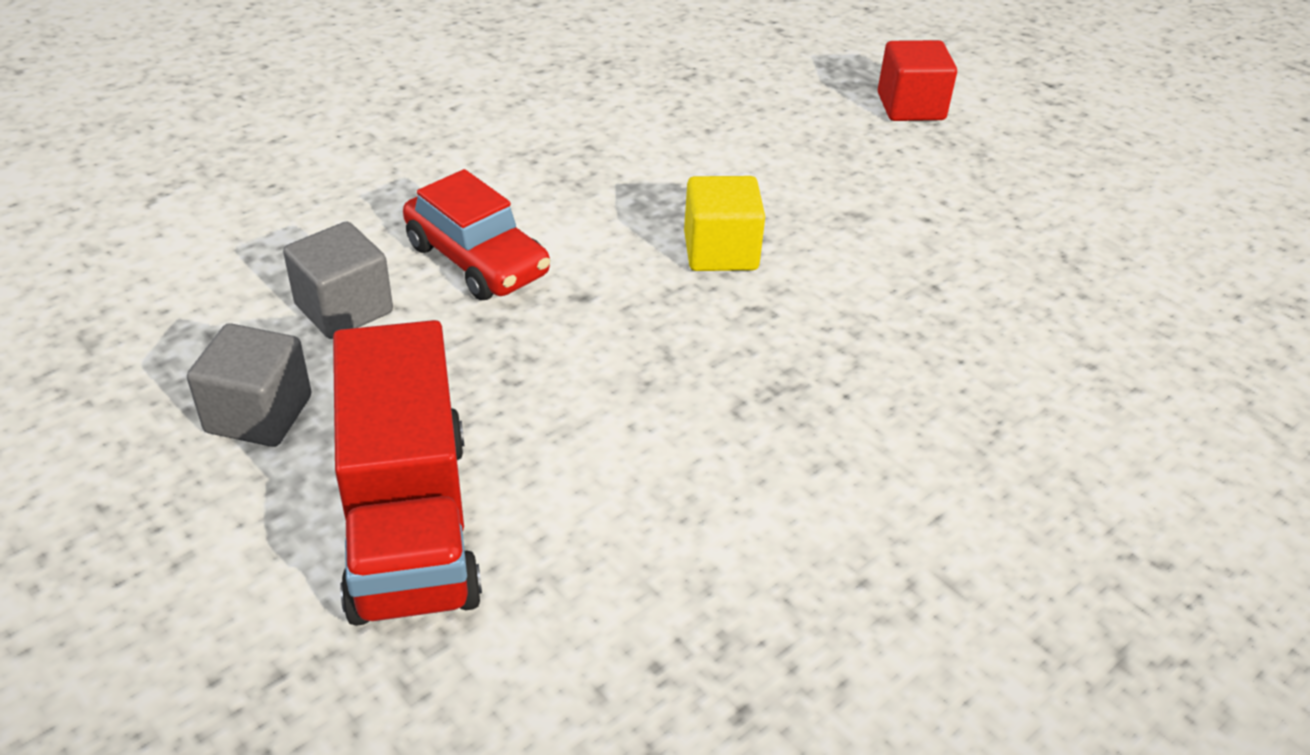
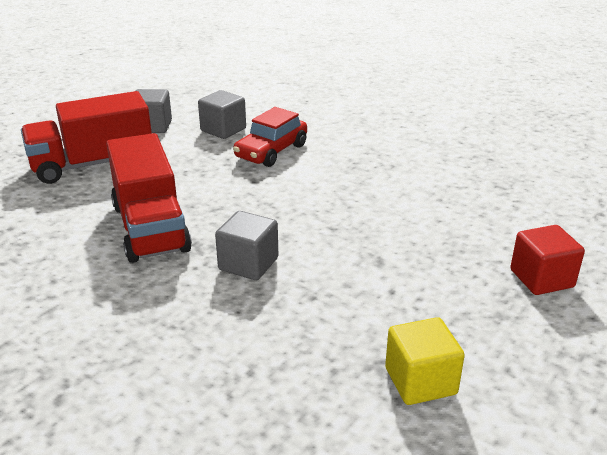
camera: 80 degrees right, 10 degrees down
(711, 440) = (150, 228): none -> red truck
(720, 251) = (311, 215): yellow cube -> yellow cube (420, 381)
(845, 335) = (248, 264): none -> grey cube

